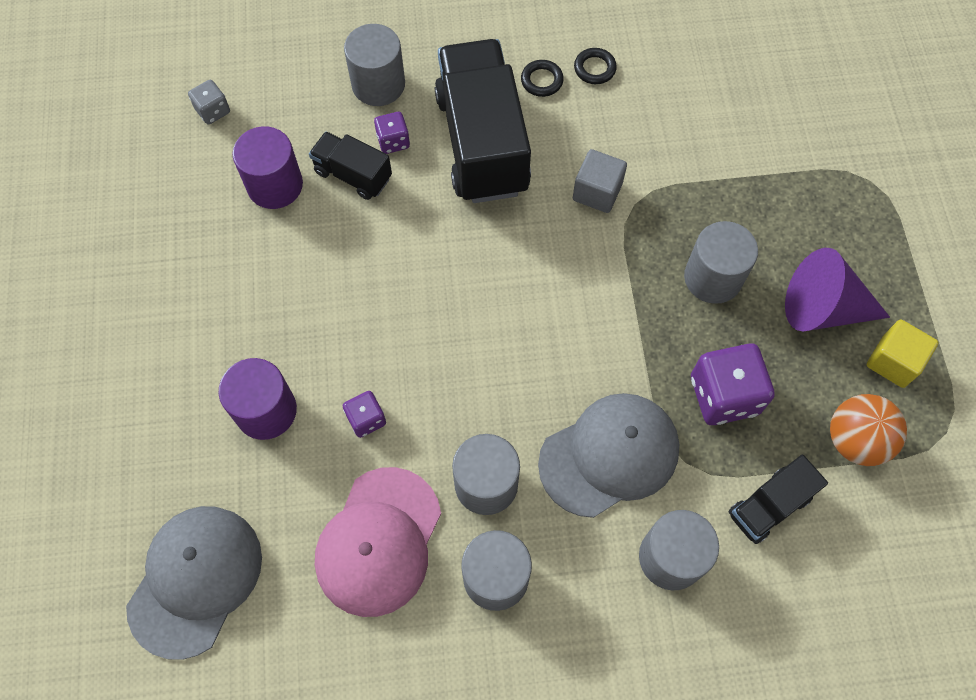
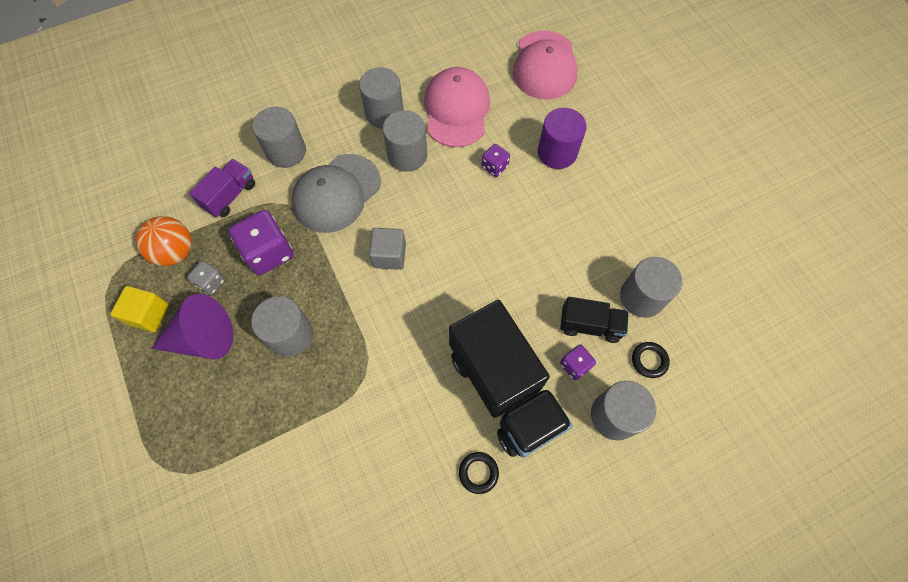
camera: 160 degrees right, 0 degrees up
(195, 580) = (545, 65): grey cap -> pink cap
(213, 111) = (727, 342): grey dice -> grey dice (211, 283)
(275, 185) = (641, 297): purple cylinder -> grey cylinder
(594, 68) = (436, 505): black ring -> black ring (649, 360)
(597, 192) = (397, 377): grey cube -> grey cube (389, 255)
(769, 506) = (230, 196): black truck -> purple truck

